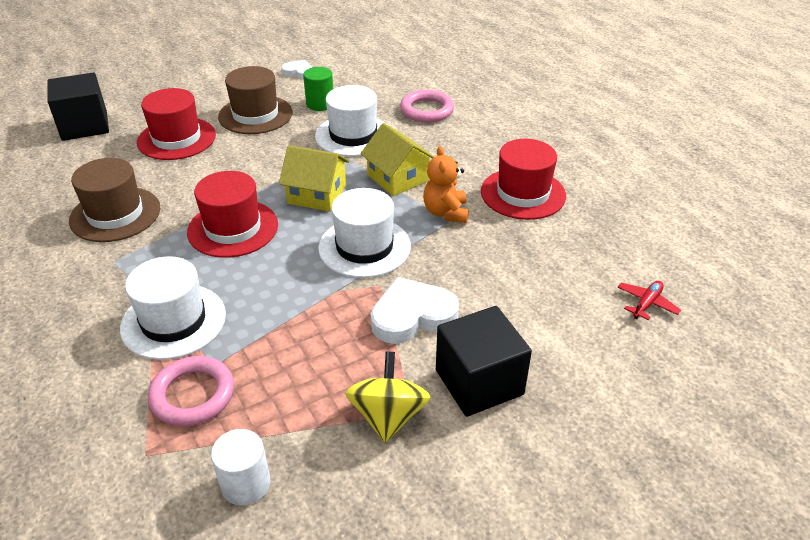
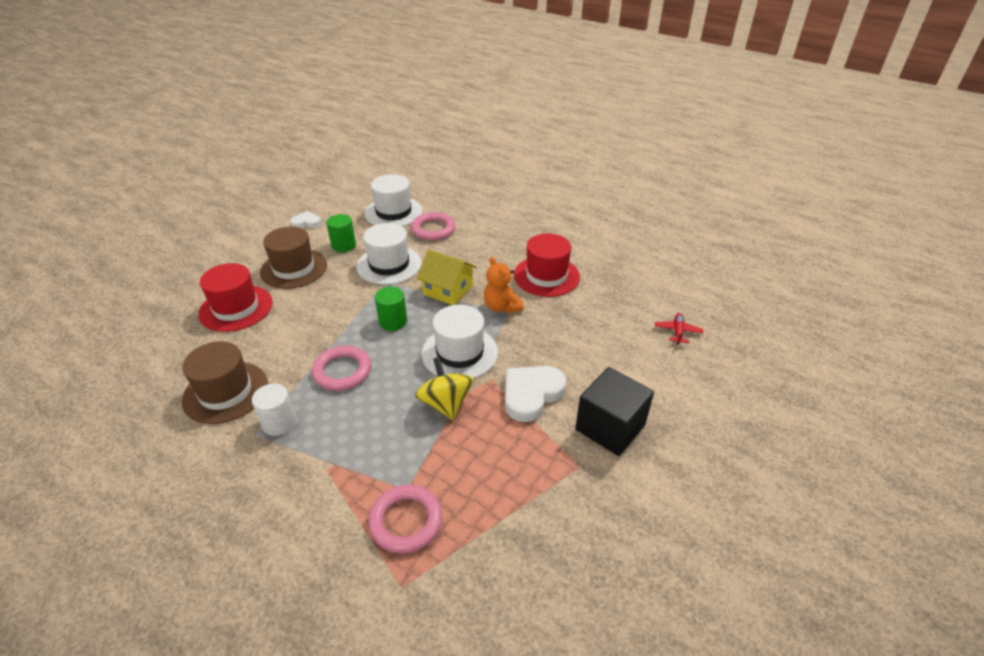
camera: 25 degrees left, 0 degrees up
(85, 126) = (136, 320): black cube -> none
(173, 321) = (346, 466): white hat -> white hat (393, 212)
(233, 228) = (342, 371): red hat -> pink ring
(245, 484) = (498, 574): white cylinder -> white cylinder (279, 423)
(317, 194) = (393, 322): yellow house -> green cylinder
(388, 416) = (565, 477): yellow spinning top -> yellow spinning top (445, 403)

